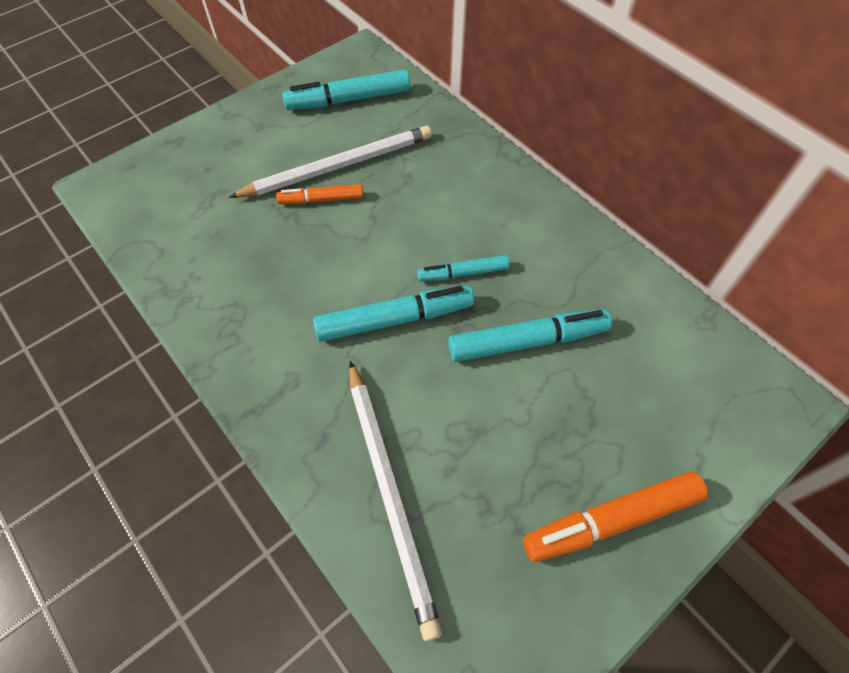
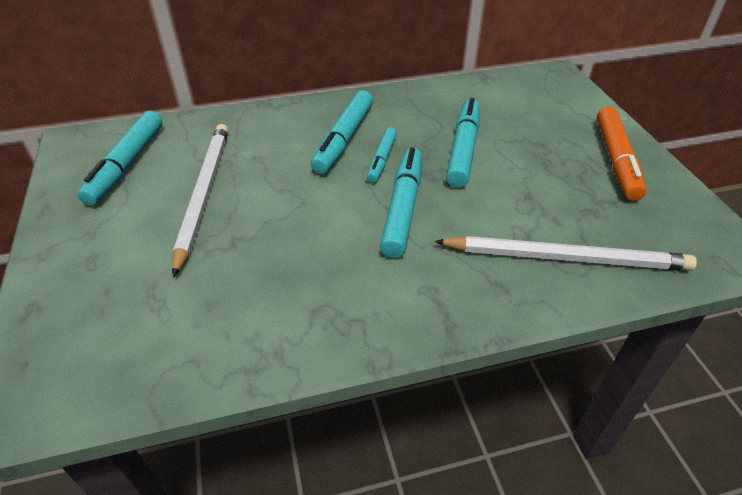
camera: 65 degrees left, 15 degrees down
(321, 199) = (234, 215): orange marker -> none
(478, 228) = (343, 139): none -> turquoise marker

